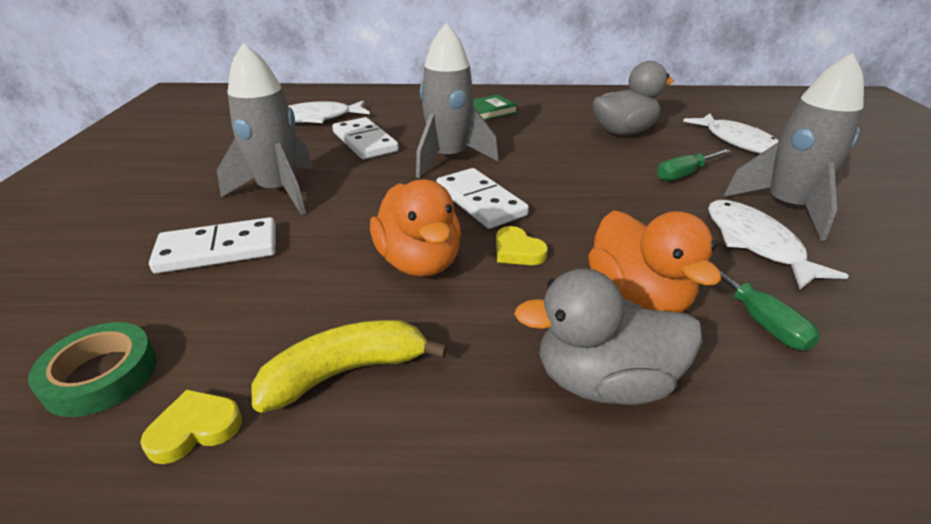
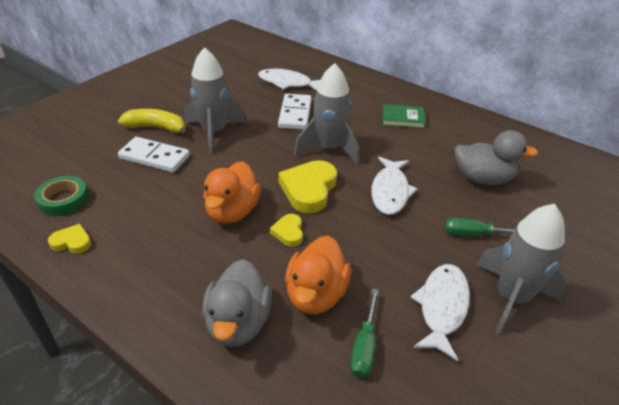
camera: 35 degrees right, 5 degrees up
(345, 372) = (142, 250): yellow banana -> yellow banana (156, 128)
(480, 201) = (309, 189): white domino -> yellow heart
(603, 381) = (238, 323): grey duck -> grey duck turned 120 degrees counterclockwise
(737, 141) = (568, 228): white fish -> white fish (390, 191)

